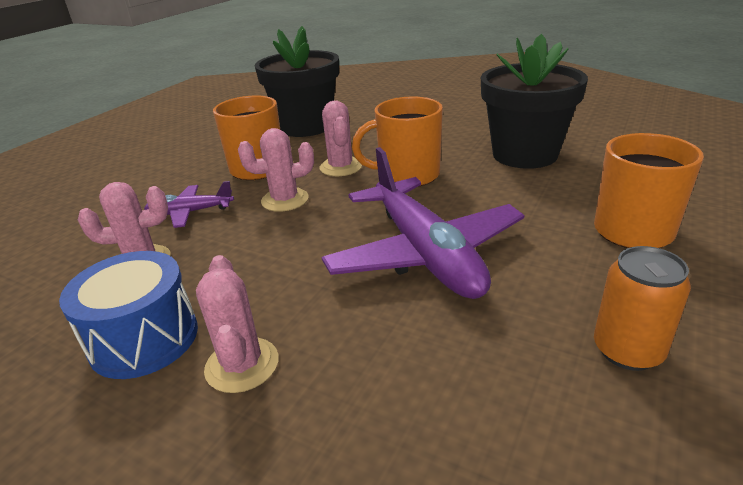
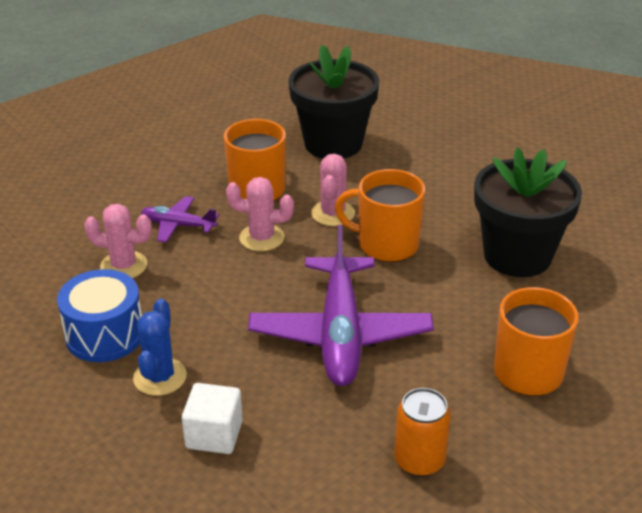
camera: 20 degrees right, 5 degrees up
(242, 365) = (160, 377): pink cactus -> blue cactus
(358, 414) = (214, 435): none -> white cube

